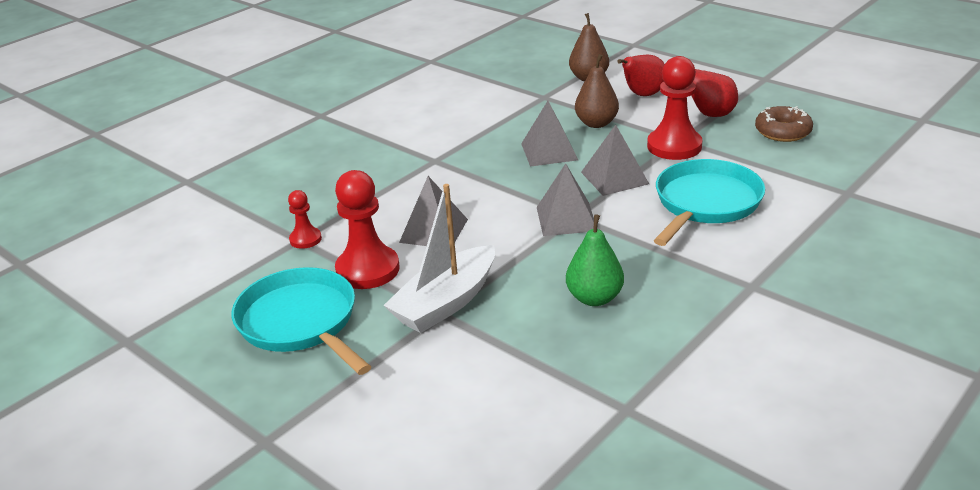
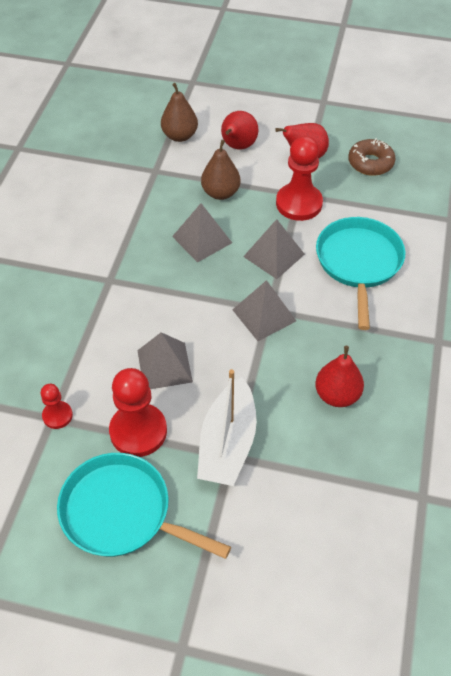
camera: 30 degrees left, 20 degrees up
(594, 298) = (337, 395): green pear -> red pear

